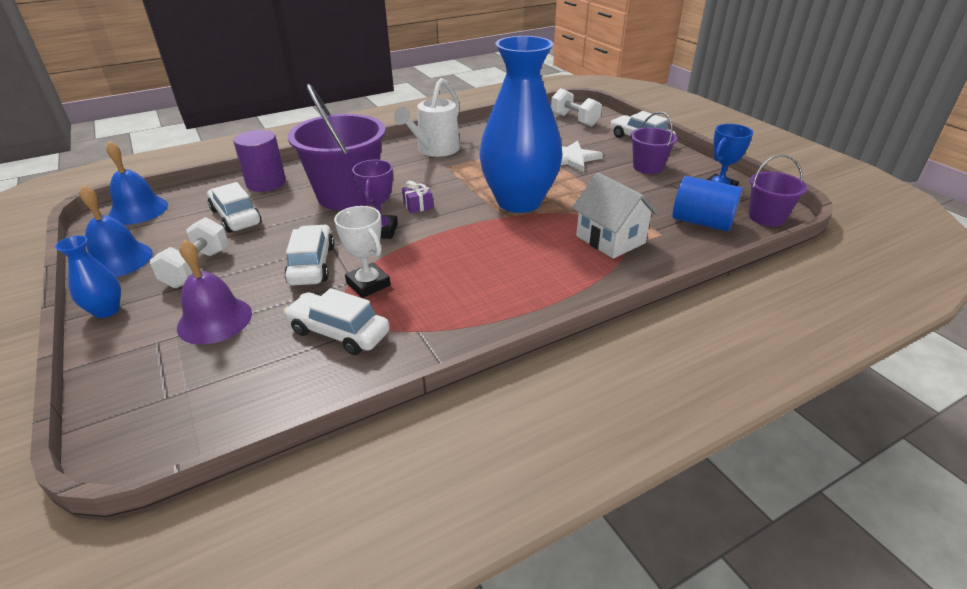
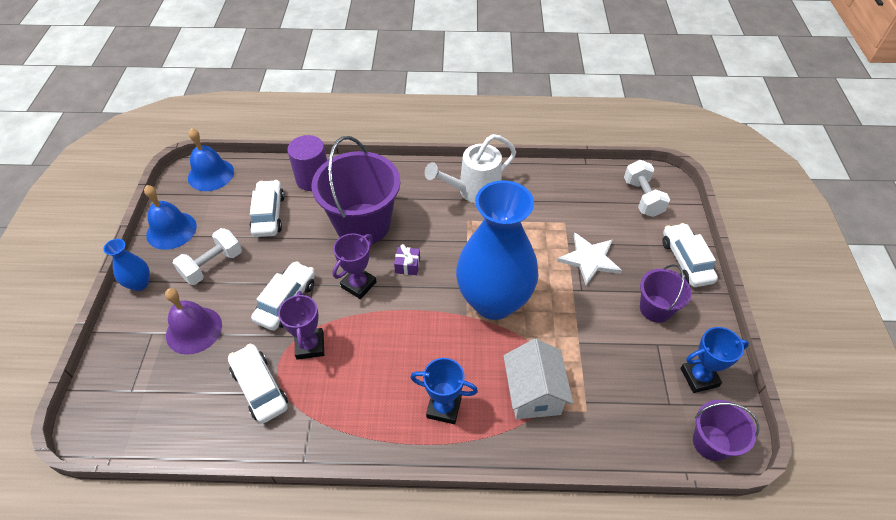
camera: 30 degrees right, 15 degrees up
(368, 284) = (310, 346): white trophy -> purple trophy
(544, 275) = (444, 407): none -> blue trophy
(701, 222) = (638, 415): blue cylinder -> none

